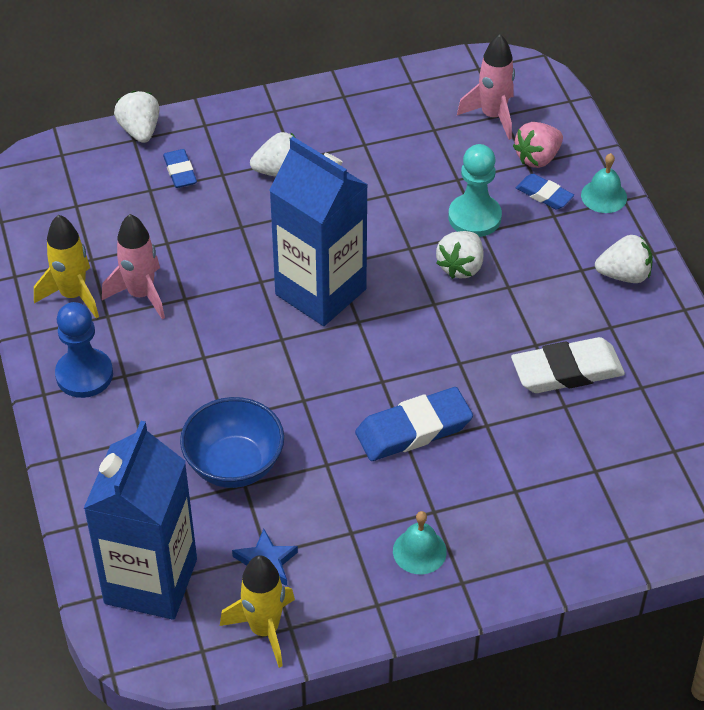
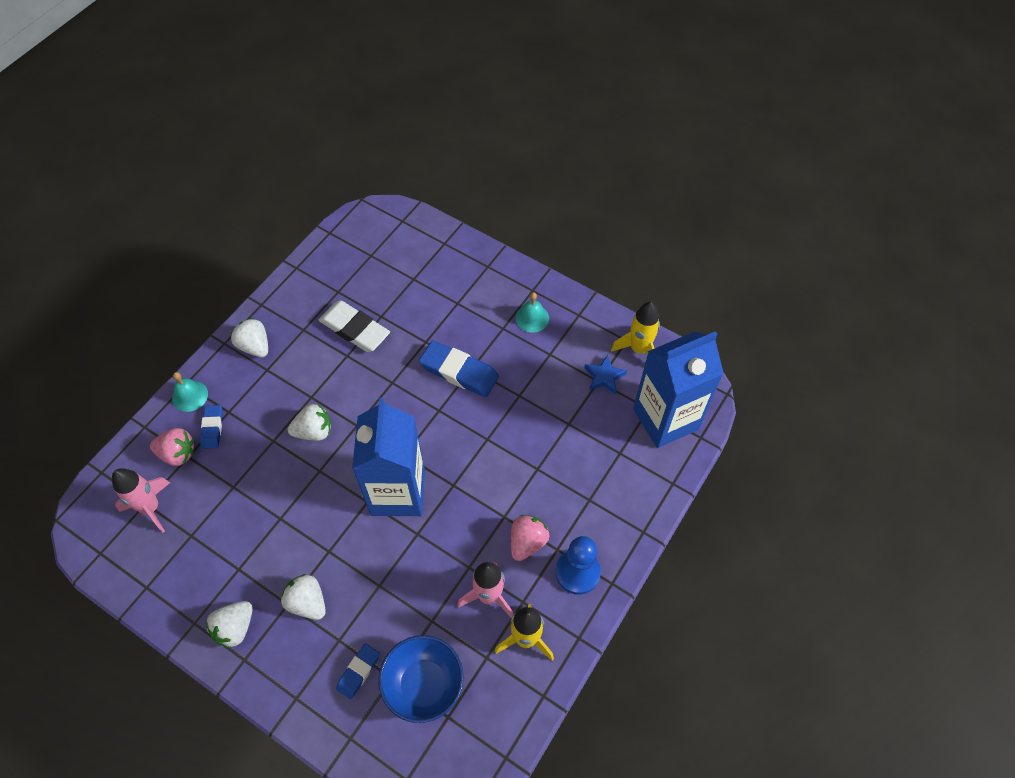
camera: 130 degrees left, 10 degrees up
(140, 131) = (337, 742): white strawberry -> white strawberry (235, 628)
(157, 357) = (527, 542): none -> pink strawberry
(234, 465) = (561, 438): blue bowl -> blue bowl (424, 685)
(474, 217) = (263, 452): turquoise pawn -> none

